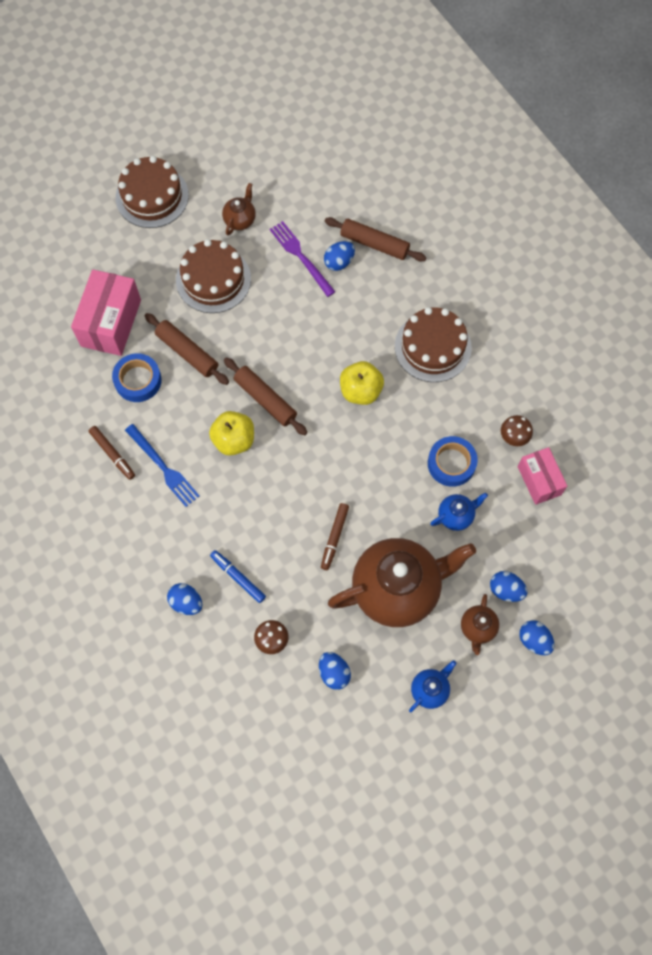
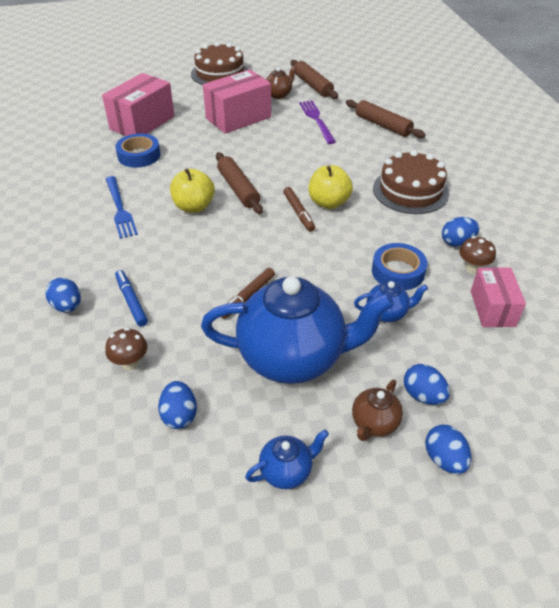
camera: 20 degrees right, 25 degrees down
(112, 454) = (84, 191): brown marker -> brown marker (298, 213)
(187, 352) = (190, 149): brown rolling pin -> brown rolling pin (313, 85)
(213, 279) = (238, 118): brown cake -> pink box
(339, 262) = (347, 129): blue egg -> blue egg (457, 242)
(397, 589) = (293, 358): brown teapot -> blue teapot

